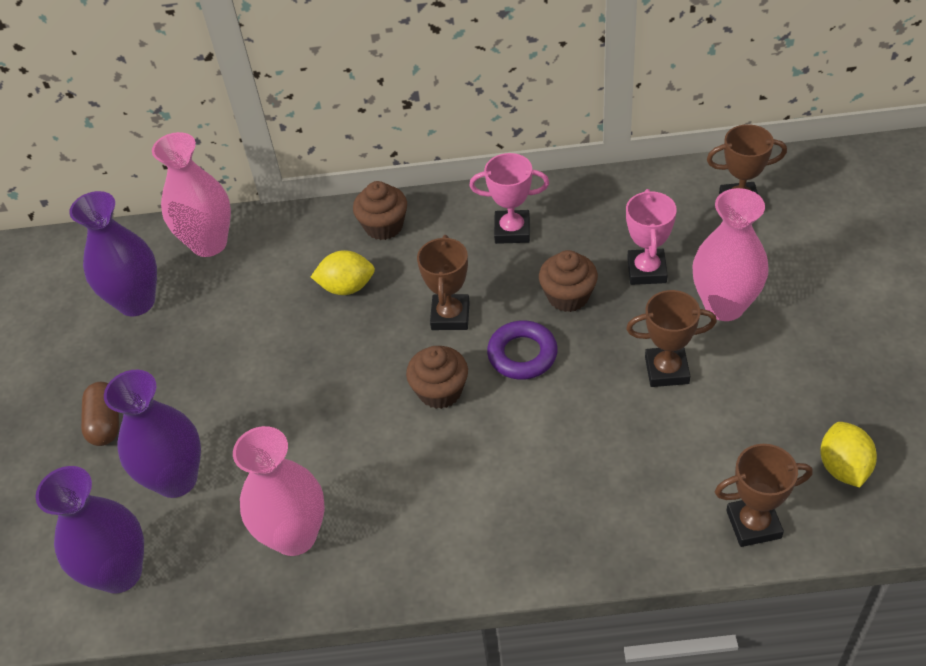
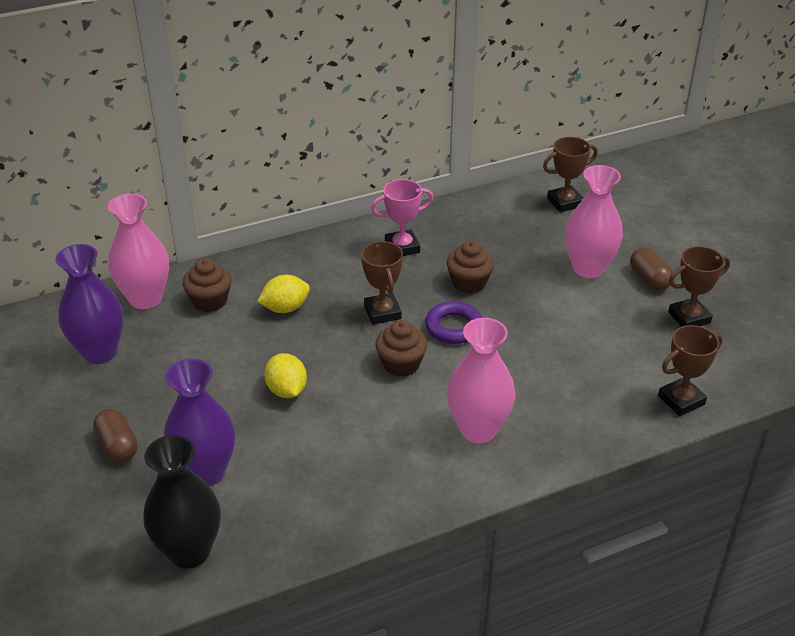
camera: 25 degrees left, 10 degrees down
(120, 572) = (189, 551): purple vase -> black vase
(294, 536) = (332, 488): pink vase -> pink vase (478, 429)
(384, 226) = (294, 261): brown cupcake -> brown cupcake (210, 301)
(646, 270) = (519, 256): pink trophy -> none
(666, 370) = (568, 316): brown trophy -> brown trophy (689, 317)
(796, 338) = (649, 279): none -> brown capsule
(843, 467) = (723, 352): yellow lemon -> yellow lemon (287, 390)

